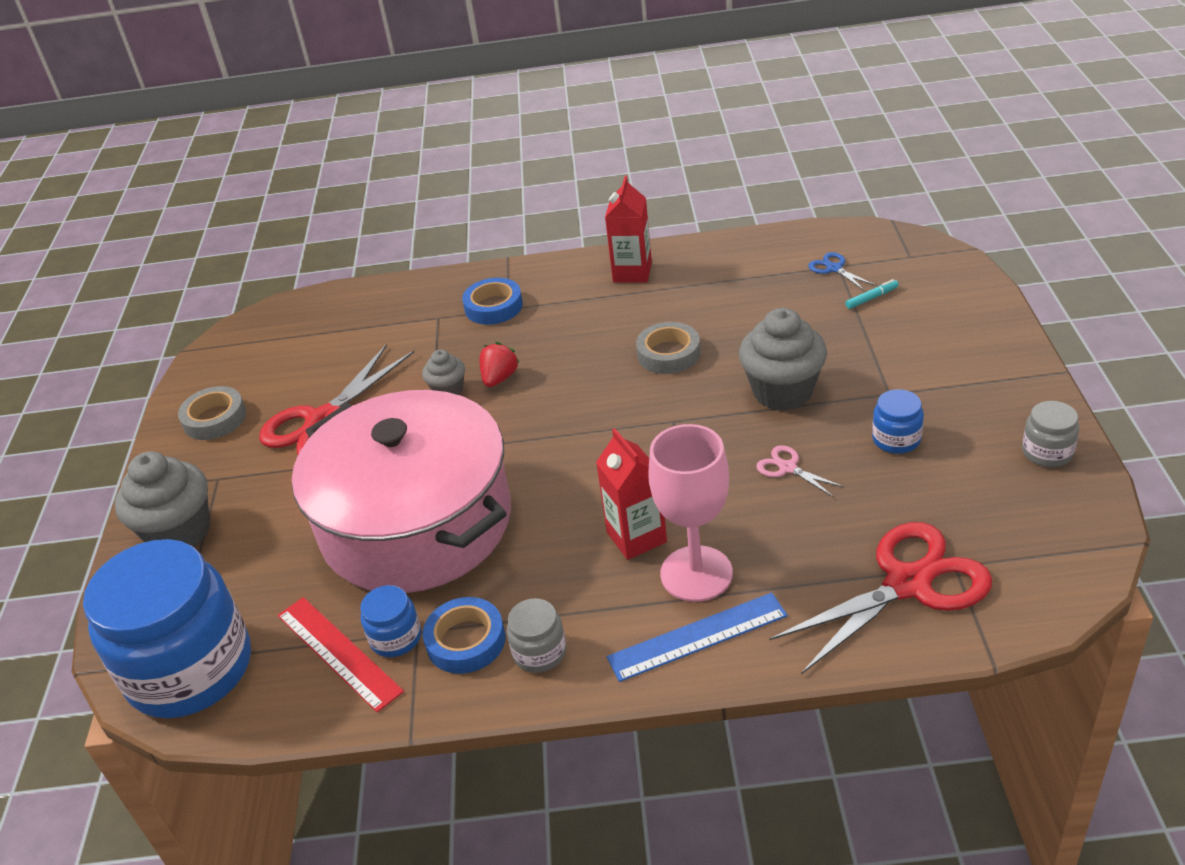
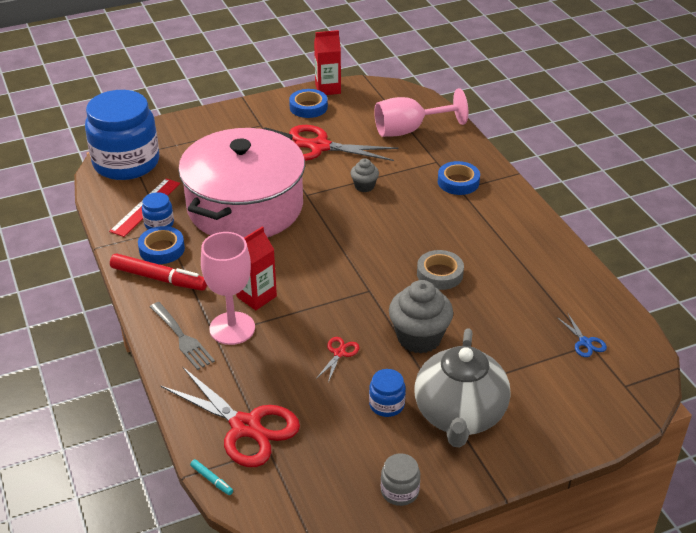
camera: 65 degrees right, 0 degrees up
(179, 533) = (216, 127): grey cupcake -> none
(215, 419) = (308, 107): grey tape -> blue tape
(351, 329) = (409, 130): none -> pink goblet
(499, 378) = (384, 204): red strawberry -> none
(539, 652) = (159, 278): grey jar -> red marker
(632, 272) = (528, 236): red carton -> red carton (328, 89)
(697, 636) = (182, 338): blue ruler -> grey fork
(787, 468) = (339, 353): pink scissors -> red scissors
(834, 268) = (585, 342): blue scissors -> blue scissors turned 120 degrees clockwise
(871, 298) = (554, 370): turquoise marker -> turquoise marker (212, 480)
(929, 382) = (459, 415): none -> grey teapot

